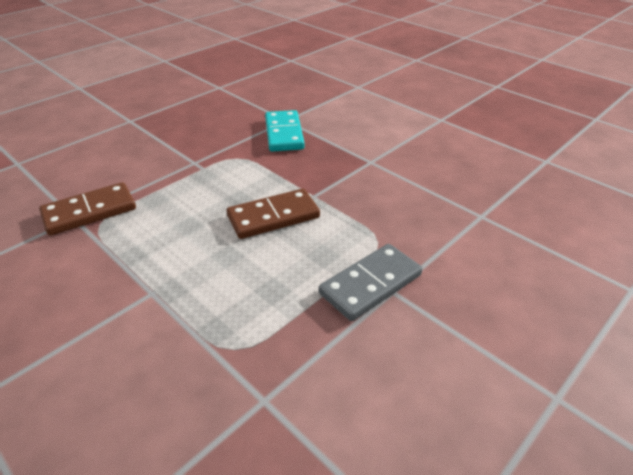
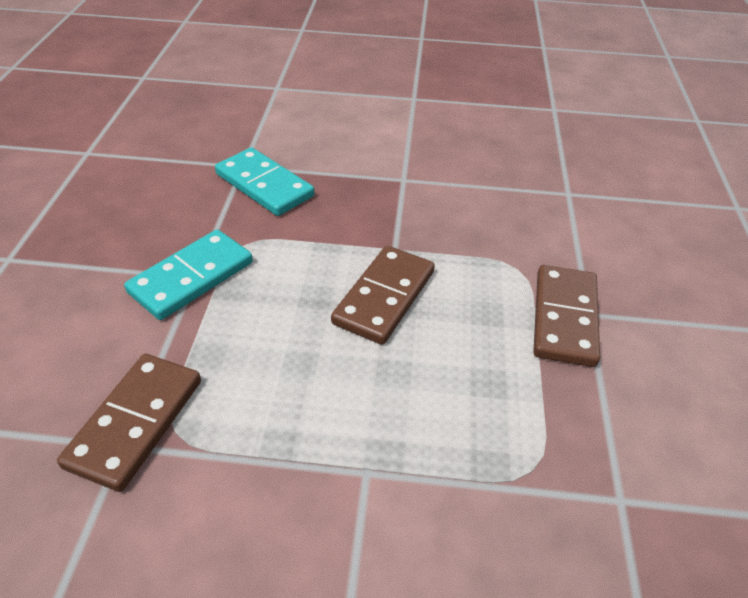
camera: 40 degrees left, 5 degrees up
(191, 162) = (191, 278): none -> turquoise domino
(371, 284) = (565, 318): grey domino -> brown domino

